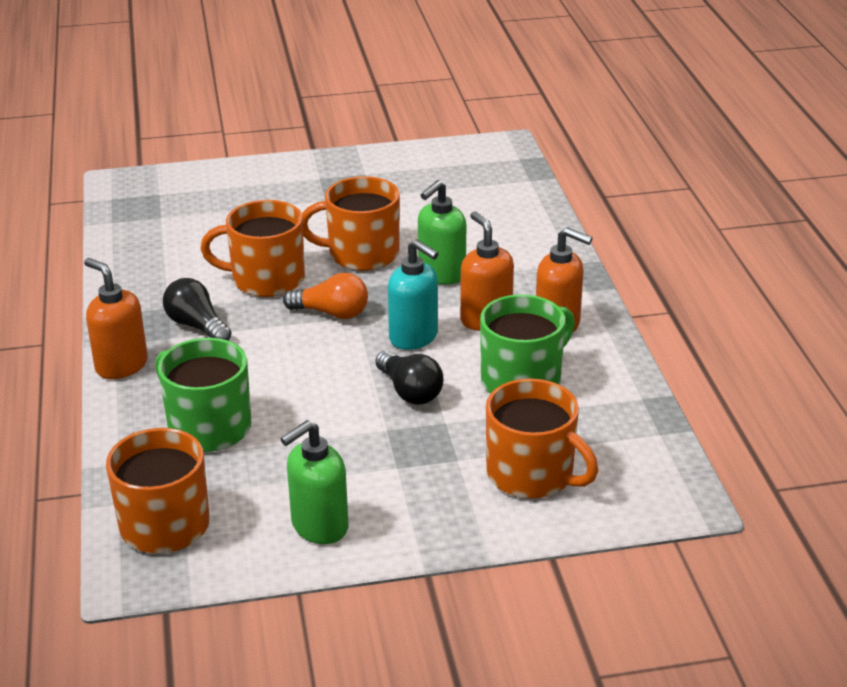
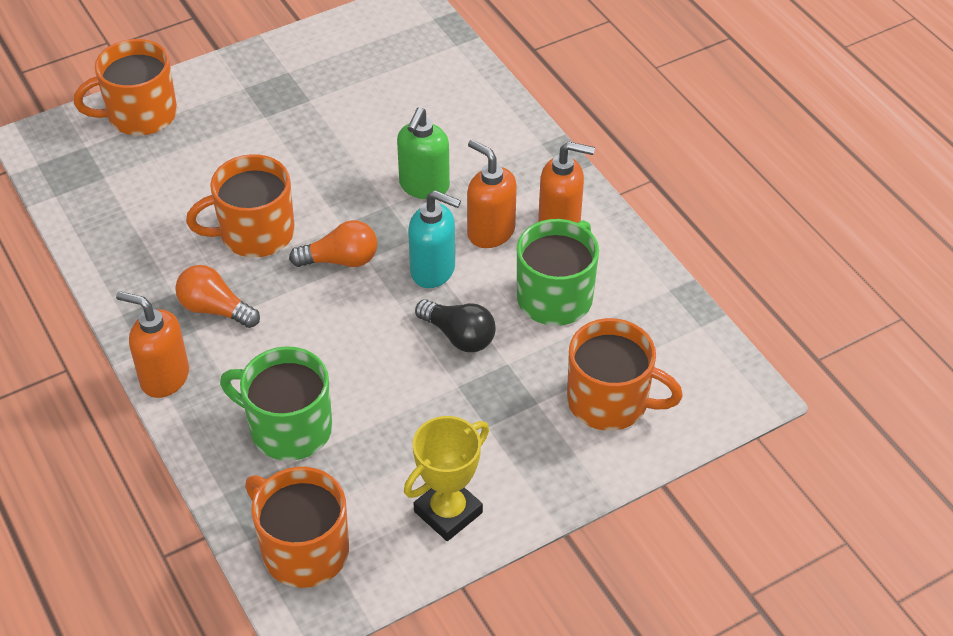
camera: 20 degrees left, 15 degrees up
(197, 326) = (215, 309): black light bulb -> orange light bulb
(319, 526) = (448, 512): green soap dispenser -> yellow trophy
(361, 254) = (334, 179): orange mug -> orange mug (140, 115)

